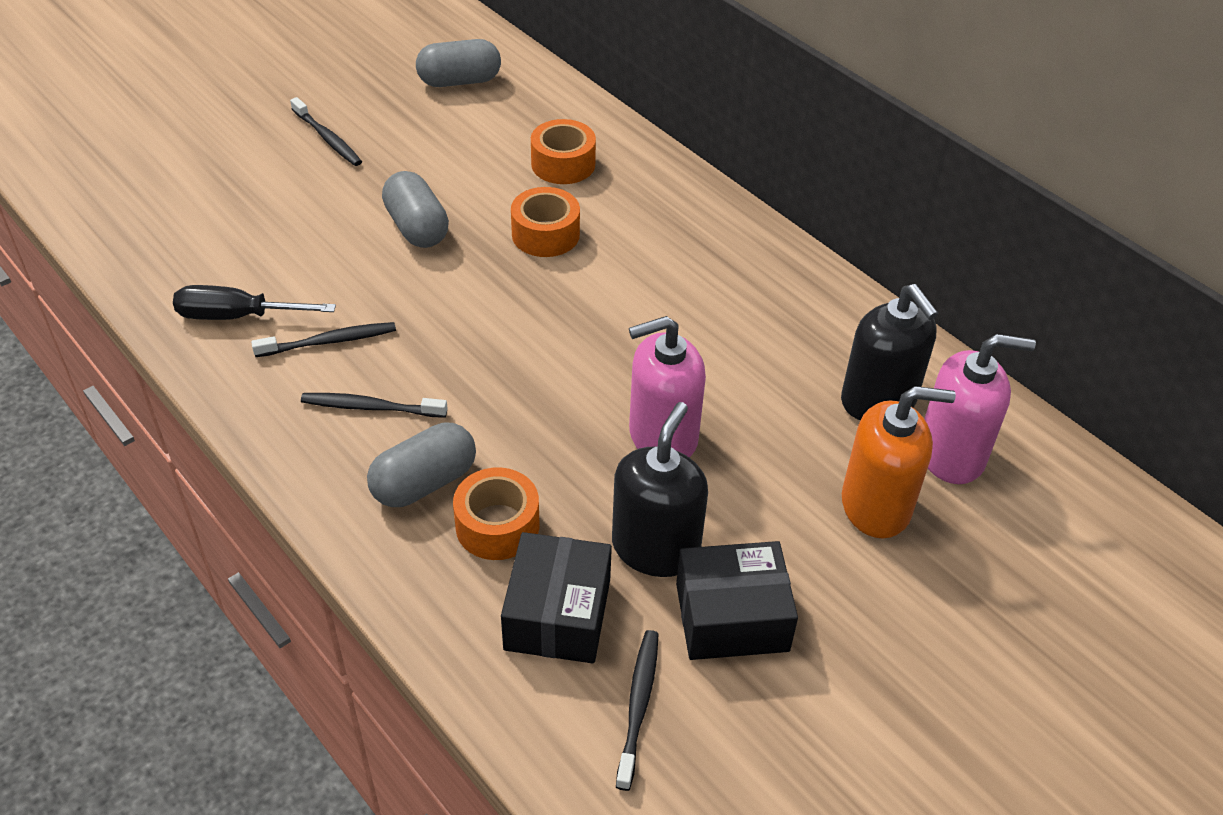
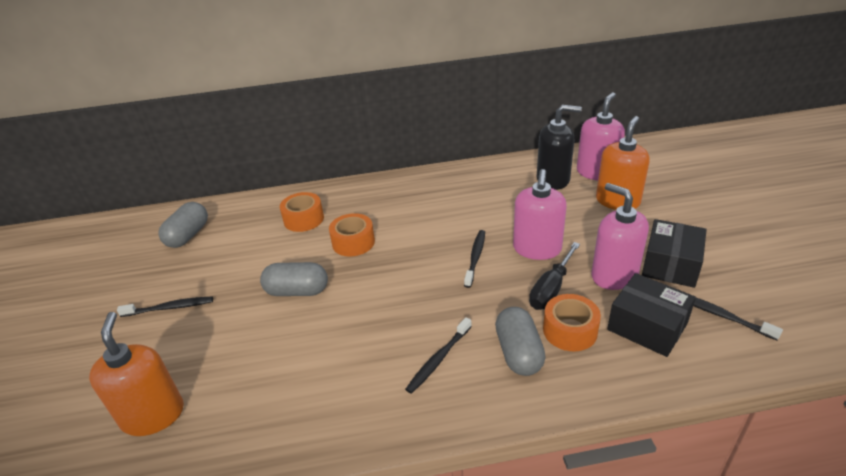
camera: 55 degrees left, 10 degrees down
(176, 213) = (153, 415): none -> orange soap dispenser
(238, 316) = (298, 407): black screwdriver -> black screwdriver (551, 288)
(329, 341) = (364, 363): black toothbrush -> black toothbrush (475, 257)
(655, 548) = (614, 275): black soap dispenser -> pink soap dispenser

